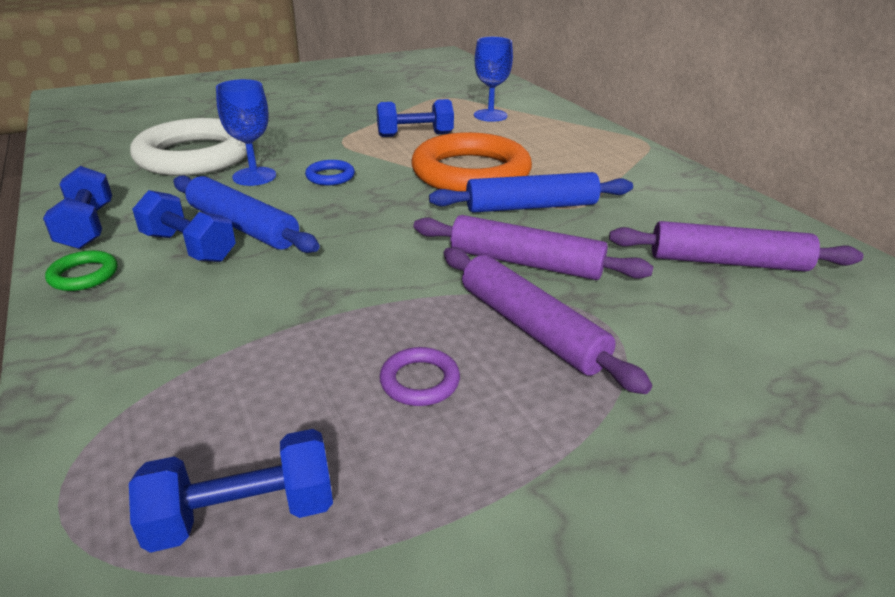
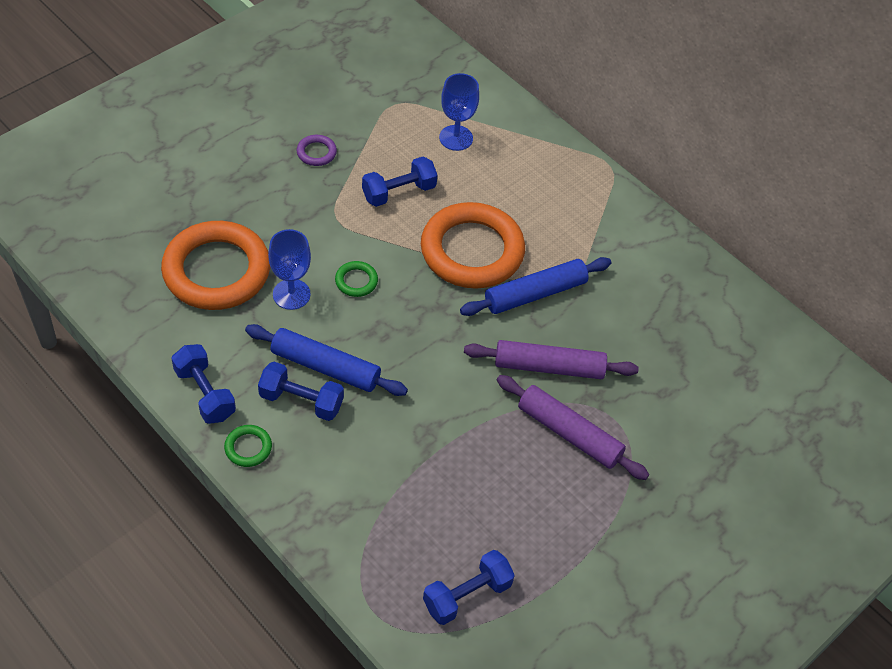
camera: 20 degrees left, 20 degrees up
(195, 156) = (217, 271): white ring -> orange ring
(330, 176) = (356, 281): blue ring -> green ring
(420, 381) = (518, 492): purple ring -> purple ring (316, 152)
(727, 262) = (684, 337): purple rolling pin -> none

